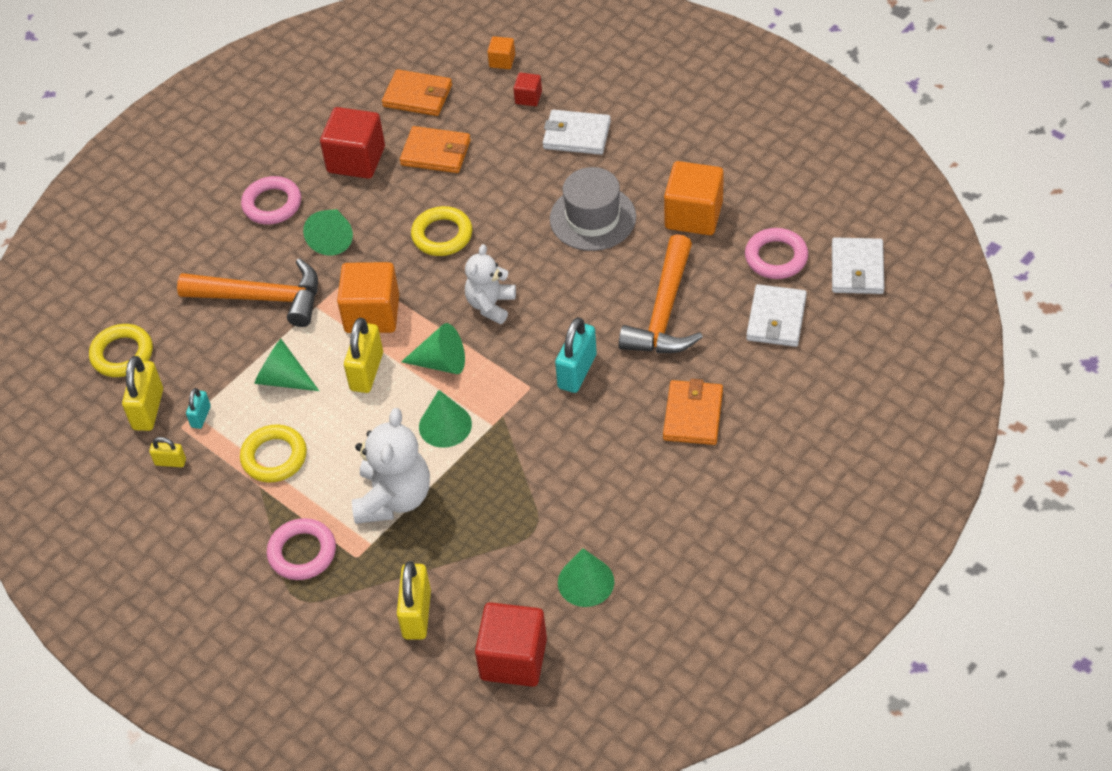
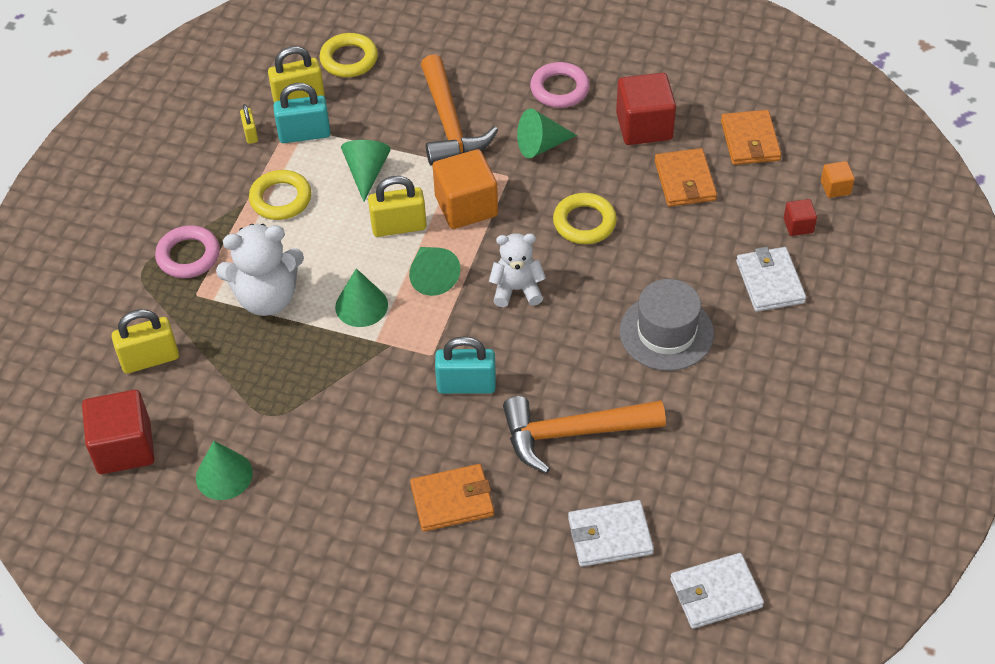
camera: 65 degrees right, 0 degrees up
(201, 416) = (304, 134): turquoise padlock -> turquoise padlock, size x1.83
(693, 215) = (715, 417): orange cube -> none
(776, 257) = (694, 510): pink ring -> none

